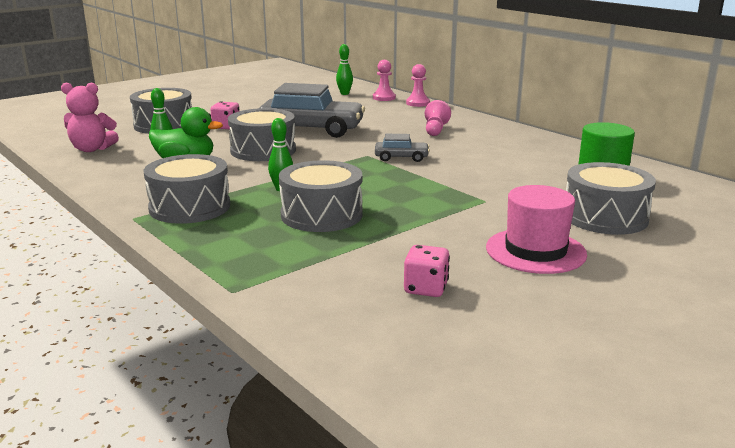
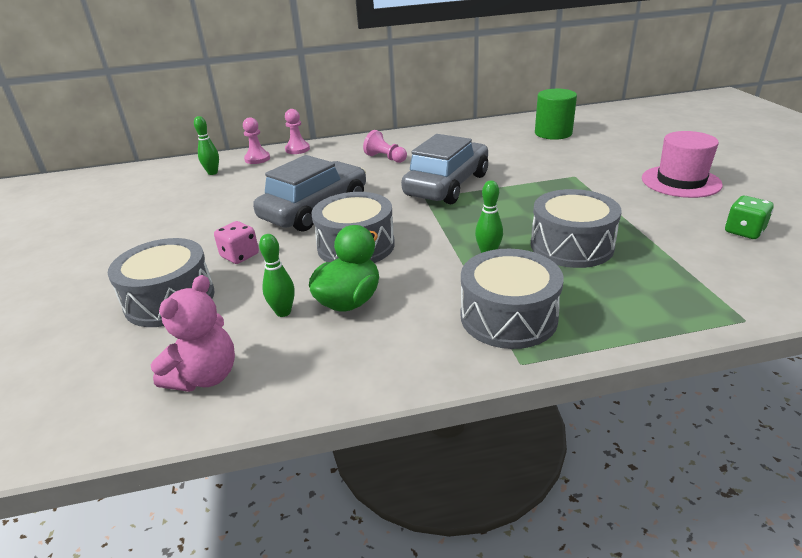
camera: 60 degrees left, 10 degrees up
(401, 158) = (447, 185): grey car -> grey car, size x2.11
(426, 288) = (744, 231): pink dice -> green dice
(605, 217) = (626, 149): grey drum -> none

